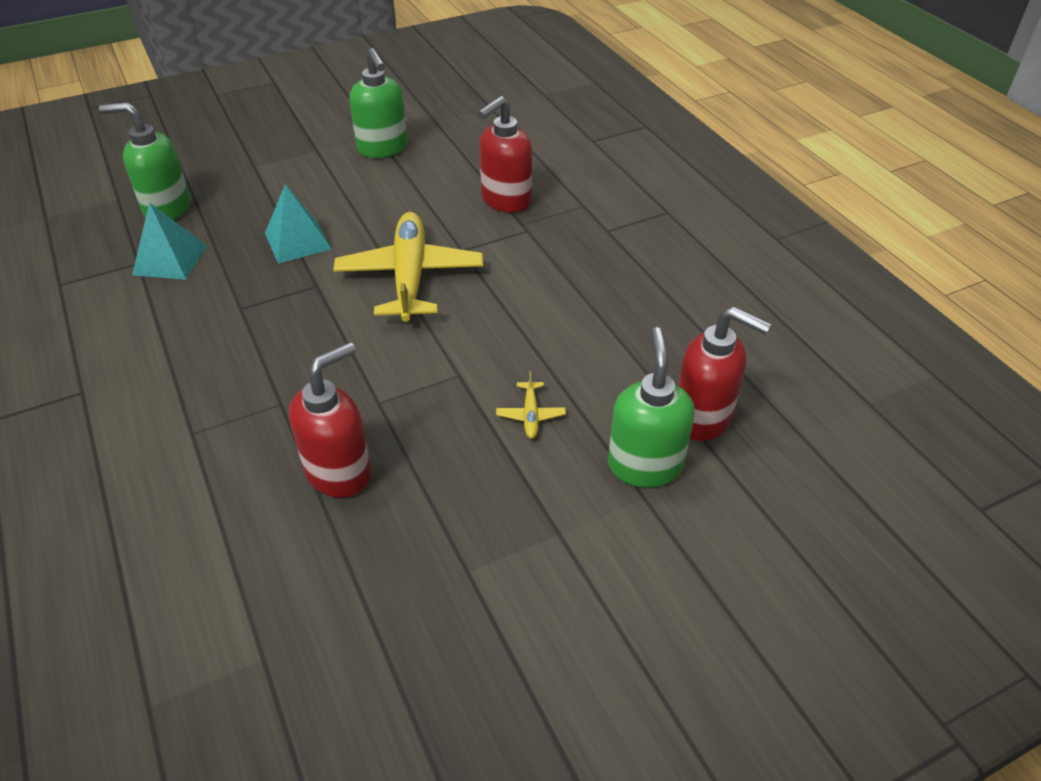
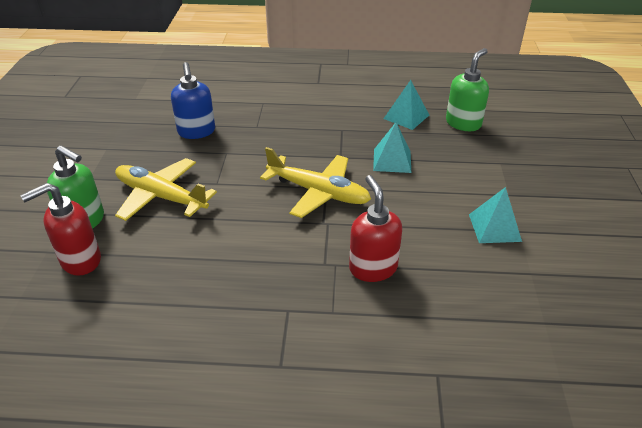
camera: 120 degrees right, 5 degrees down
(339, 472) = (196, 132): red soap dispenser -> blue soap dispenser
(383, 148) = (494, 227): green soap dispenser -> turquoise pyramid
(530, 415) = (161, 197): yellow plane -> yellow plane, size x2.49

